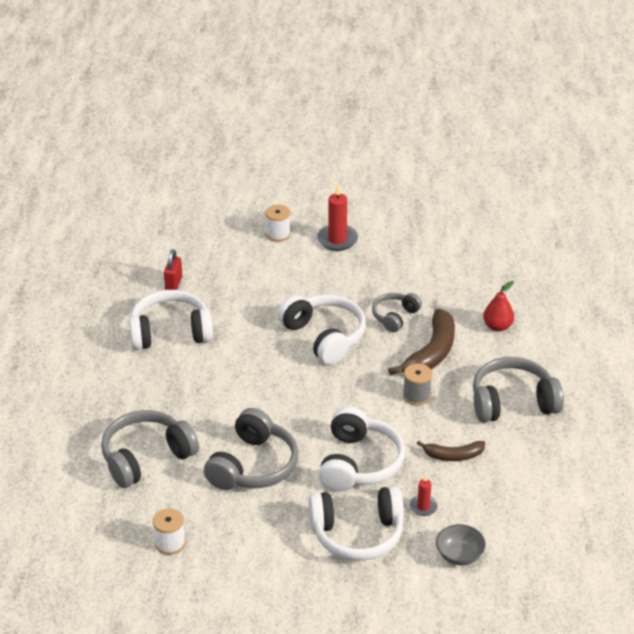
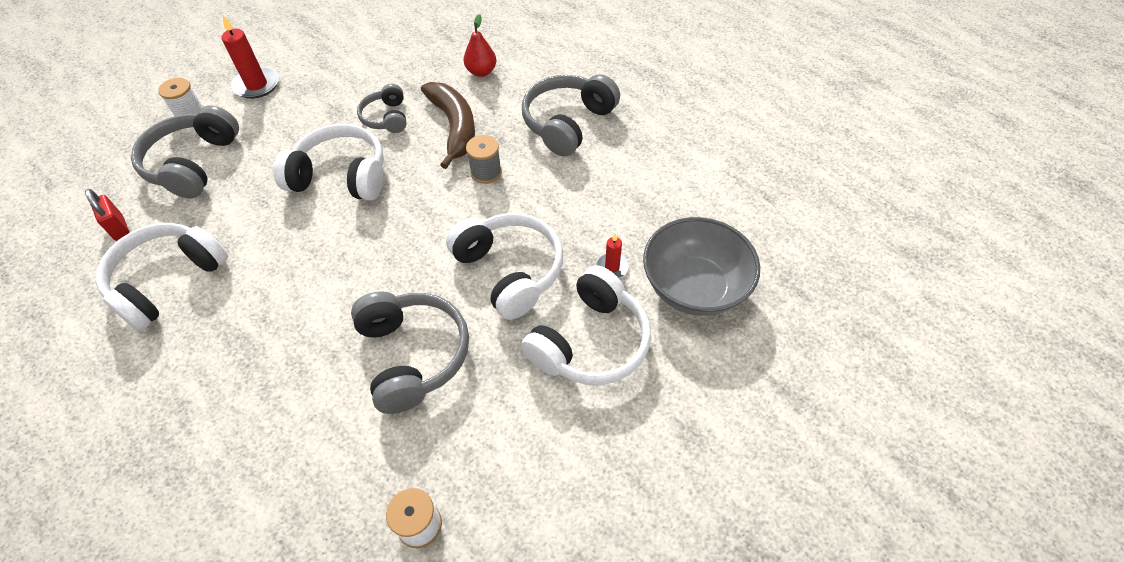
camera: 45 degrees left, 15 degrees up
(146, 458) = (283, 444): grey headphones -> grey headphones (194, 164)
(453, 455) = (578, 201): brown banana -> none
(459, 555) = (694, 287): grey bowl -> grey bowl, size x1.93

